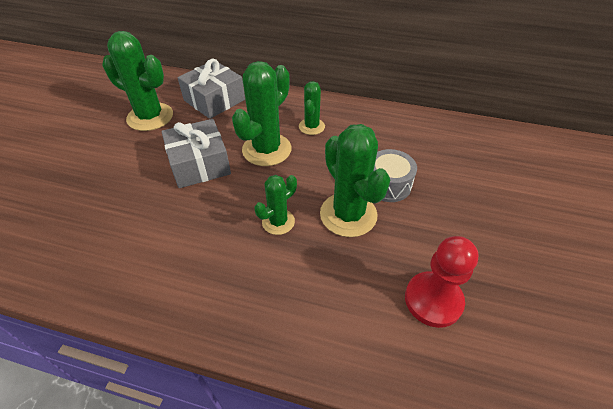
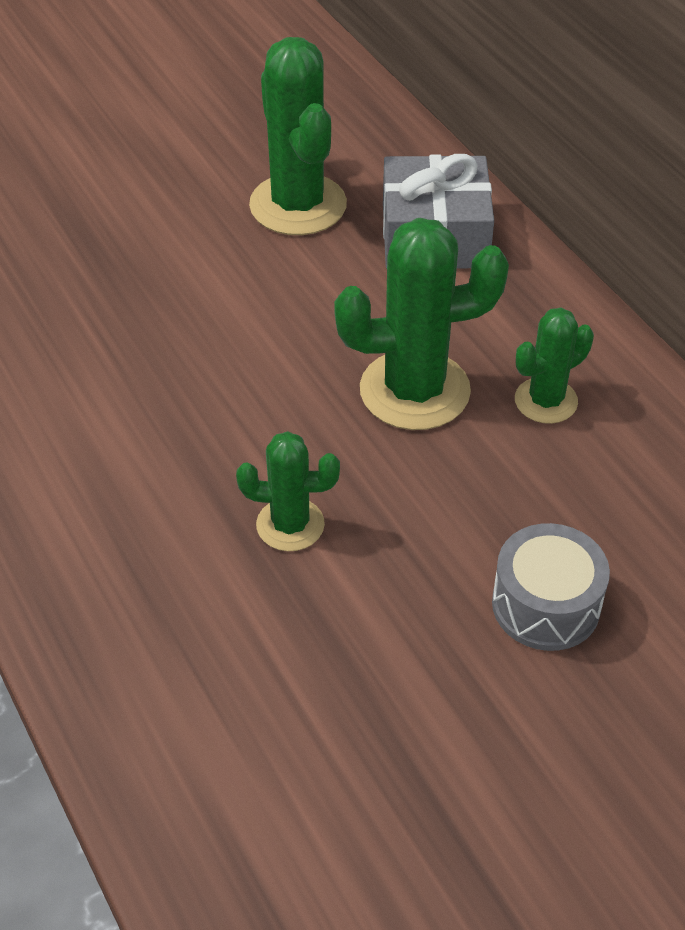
camera: 45 degrees right, 0 degrees up
(199, 164) = (282, 343): grey gift -> none
(348, 214) = (410, 599): green cactus -> none
(433, 300) = (370, 830): red pawn -> none

